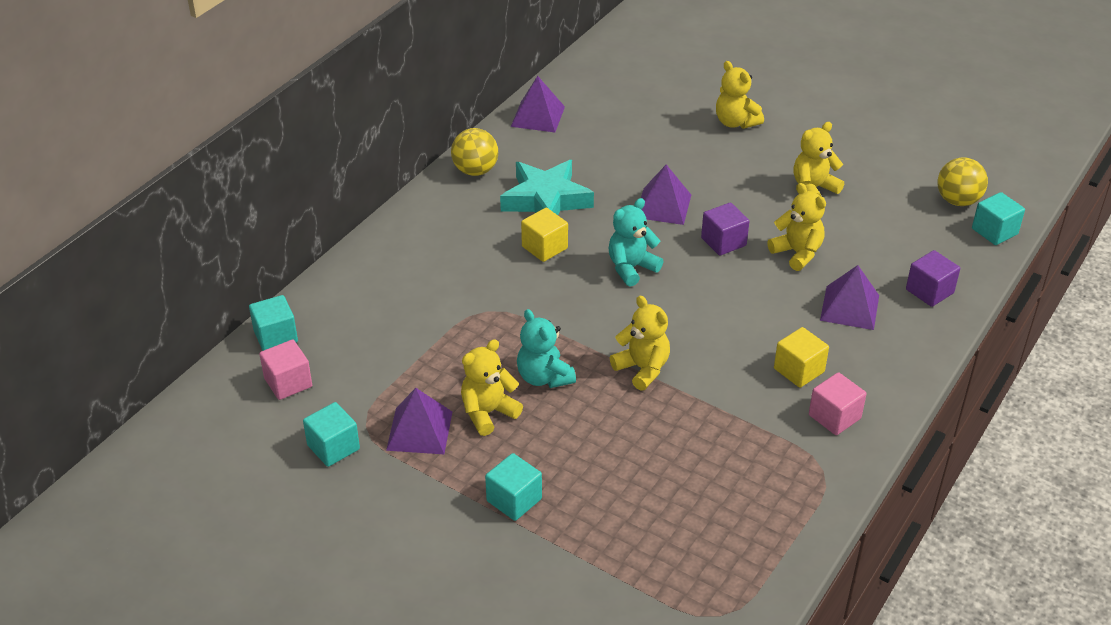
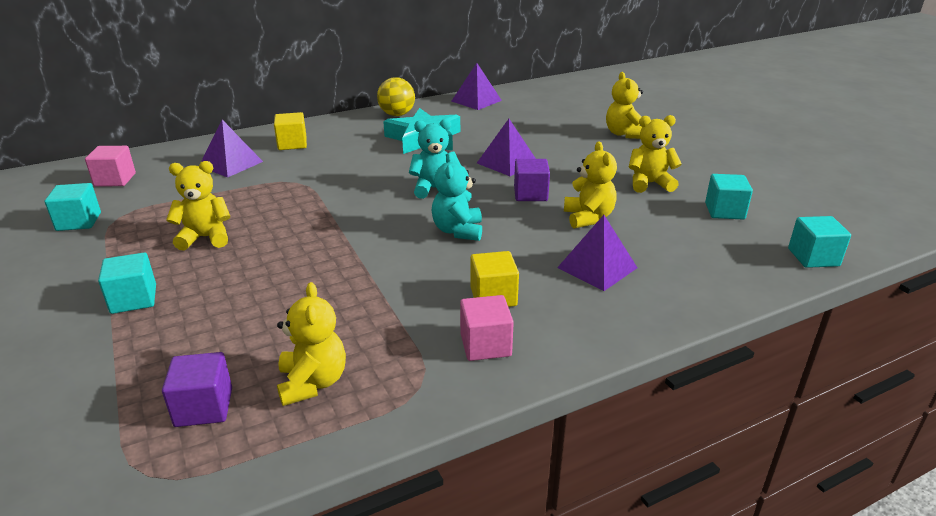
camera: 30 degrees right, 10 degrees down
(275, 336) = (149, 156): turquoise cube -> turquoise cube (724, 211)
(419, 430) = (145, 232): purple pyramid -> purple pyramid (231, 164)
(544, 247) = (387, 161): yellow cube -> yellow cube (292, 144)
(544, 377) = (277, 230): turquoise teddy bear -> turquoise teddy bear (458, 231)
(642, 369) = (358, 250): yellow teddy bear -> yellow teddy bear (313, 383)
(929, 291) = (695, 280): purple cube -> purple cube (204, 407)
(957, 201) = (790, 226): yellow ball -> none

